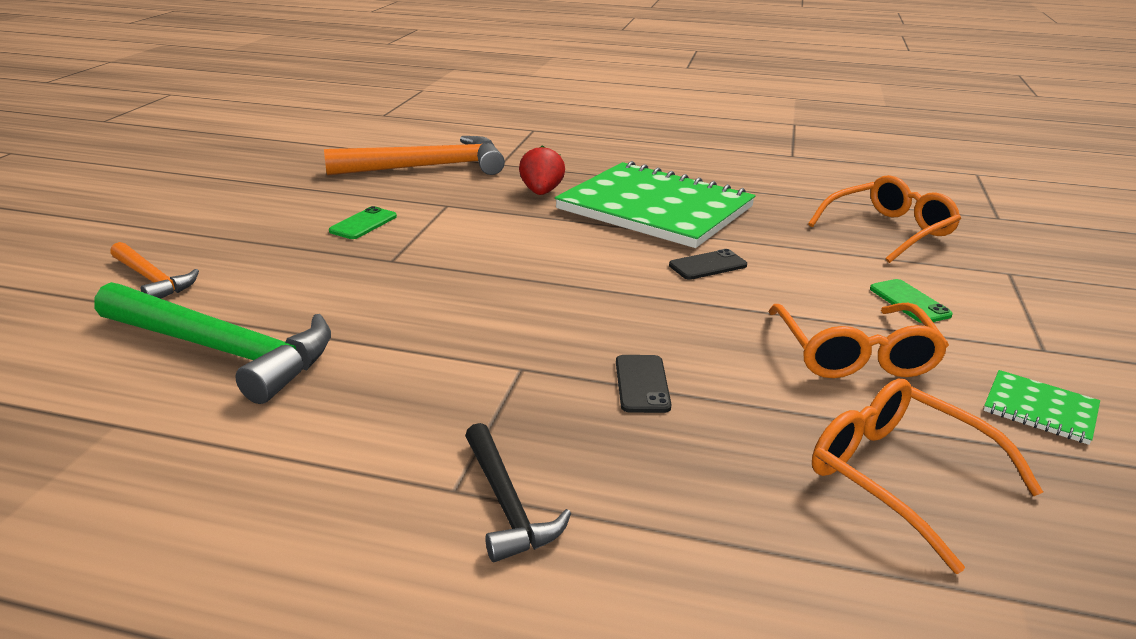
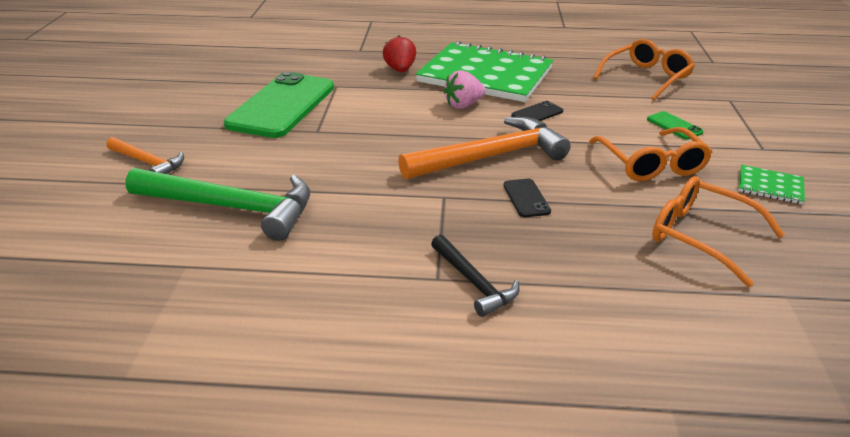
camera: 10 degrees left, 5 degrees up
(363, 224) = (282, 106): green phone -> green phone, size x2.48
(427, 167) = (307, 57): orange hammer -> orange hammer (490, 157)
(607, 245) = (463, 105): none -> pink strawberry

